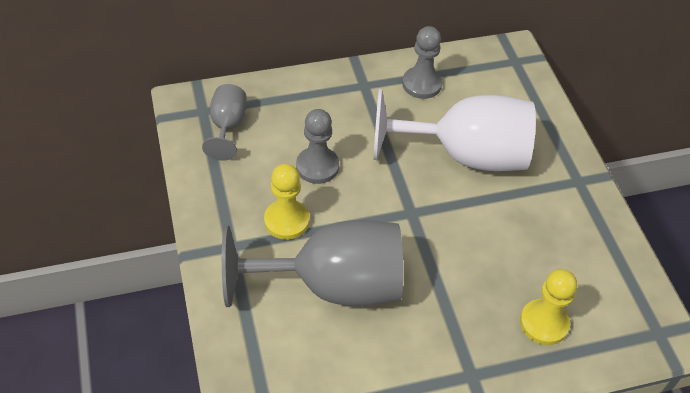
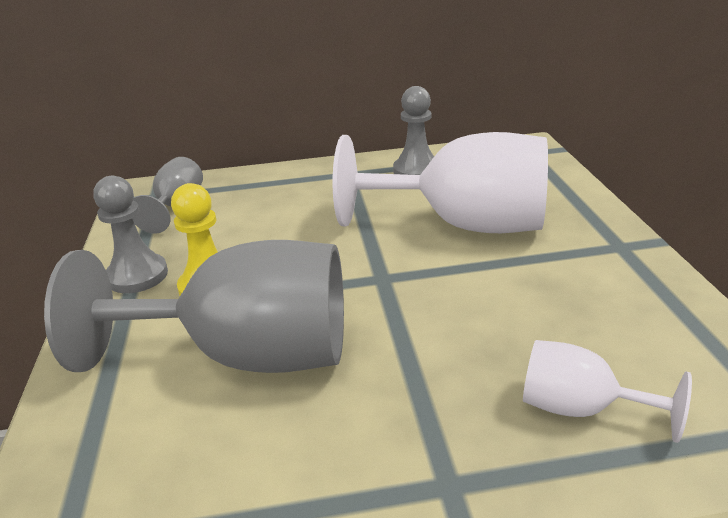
camera: 10 degrees right, 20 degrees down
(317, 166) = (270, 237): grey pawn -> grey pawn (137, 276)
(544, 323) = (580, 408): yellow pawn -> white goblet

